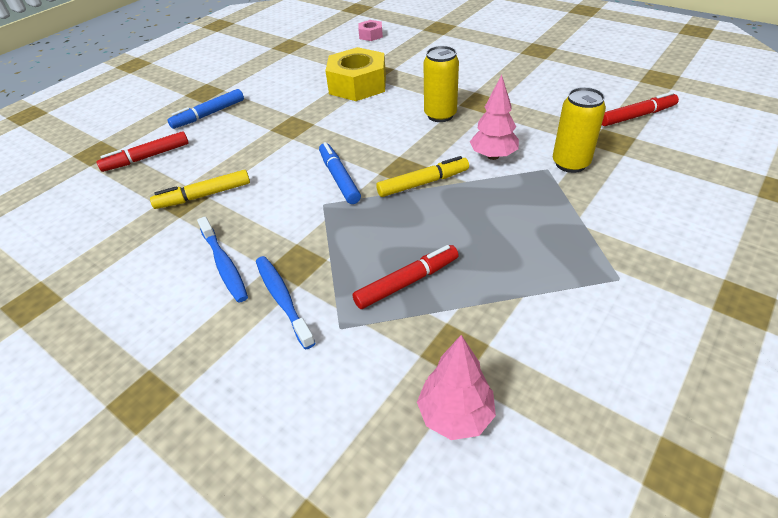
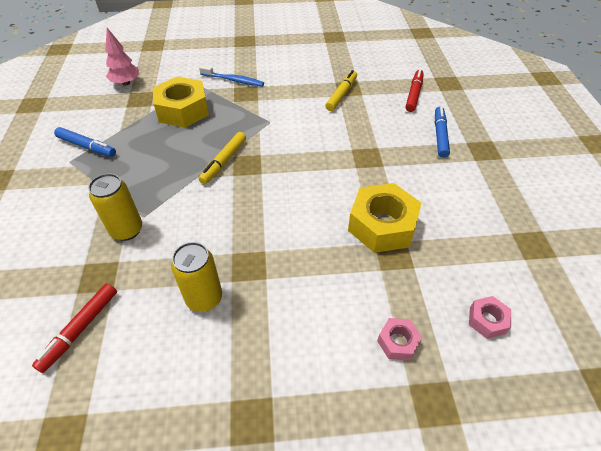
camera: 135 degrees right, 5 degrees up
(224, 265) = (279, 78): blue toothbrush -> none
(339, 178) = (281, 139): blue marker -> blue marker (87, 146)
(407, 282) = (183, 110): red marker -> yellow nut
(428, 44) = (398, 342): none -> pink nut
(440, 115) = (269, 228): yellow can -> yellow can (204, 298)
(493, 156) = (192, 207): pink tree -> none

